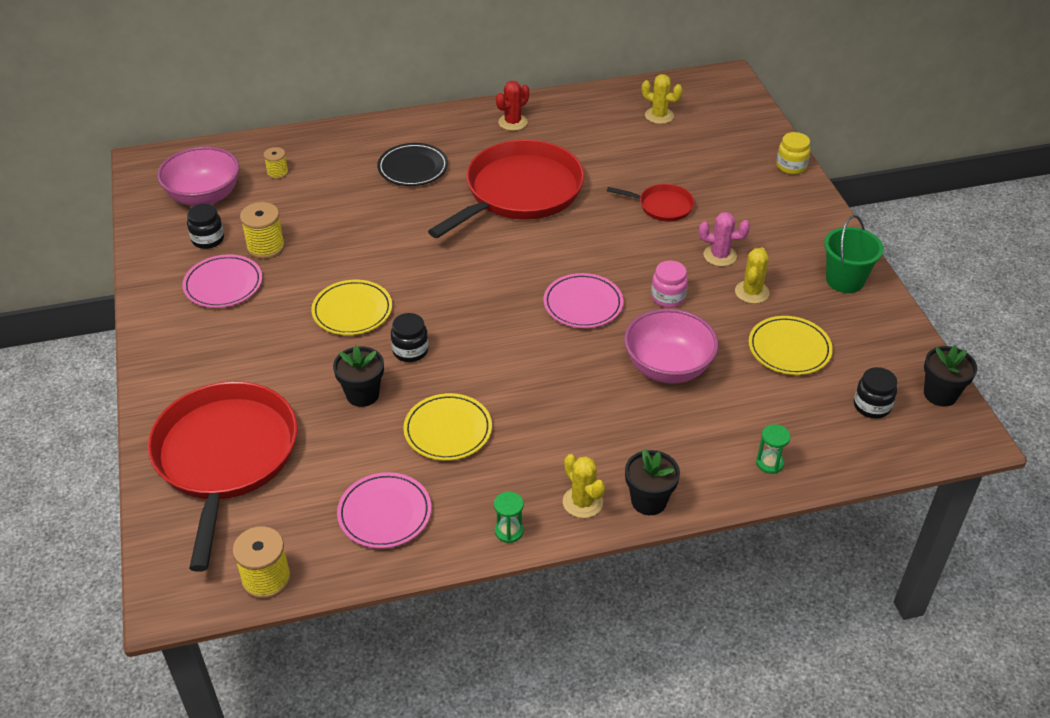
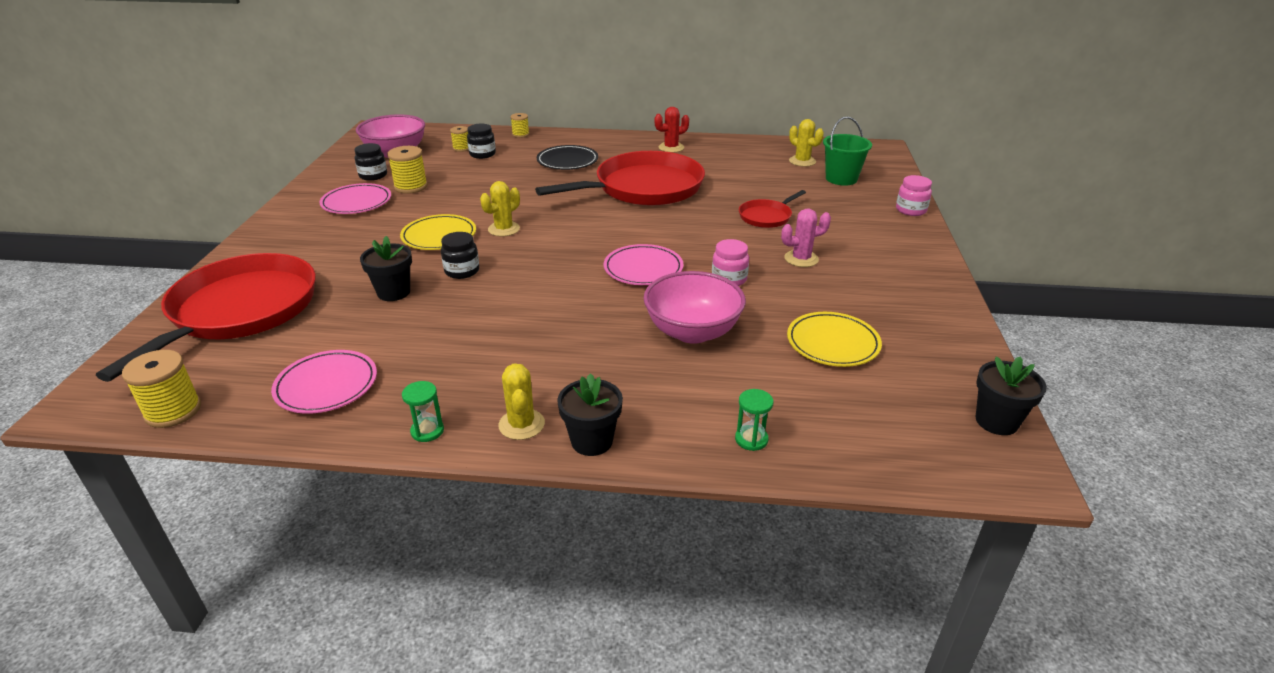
camera: 20 degrees right, 10 degrees down
(330, 135) = (520, 134): none -> yellow spool
(448, 430) = (443, 334): yellow plate -> none
(662, 206) = (767, 216): red pan -> red pan turned 105 degrees clockwise
(720, 256) = (801, 259): pink cactus -> pink cactus turned 45 degrees counterclockwise
(752, 292) = (818, 291): yellow cactus -> yellow cactus (504, 229)
(791, 166) = (910, 210): yellow jar -> pink jar
(845, 280) = (925, 300): green bucket -> green bucket (841, 179)
(872, 406) = (904, 414): black jar -> black jar (482, 154)

